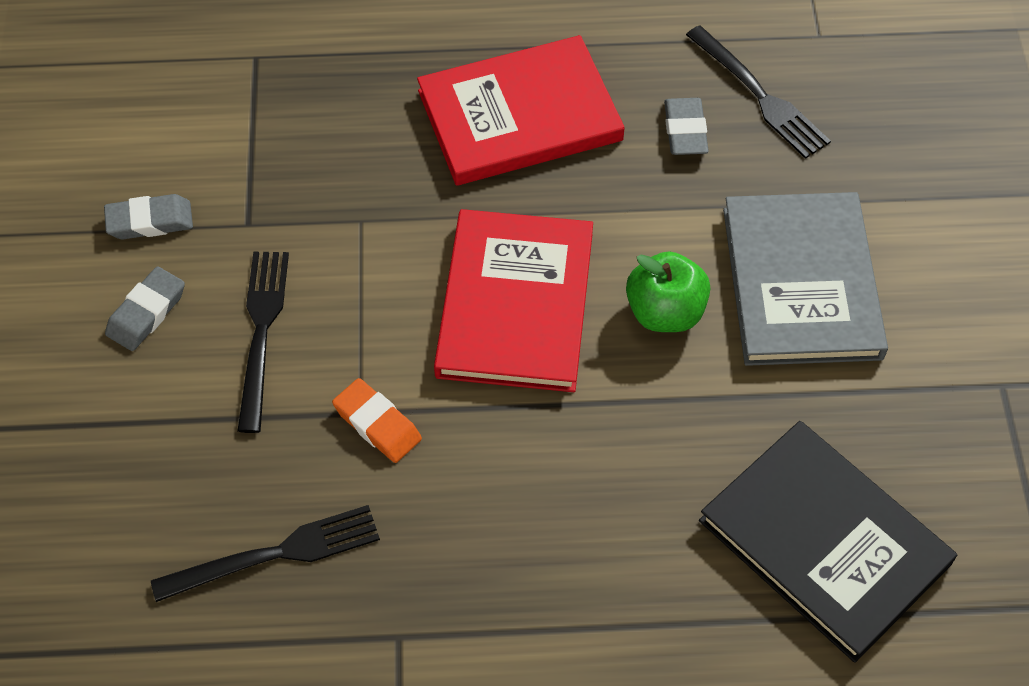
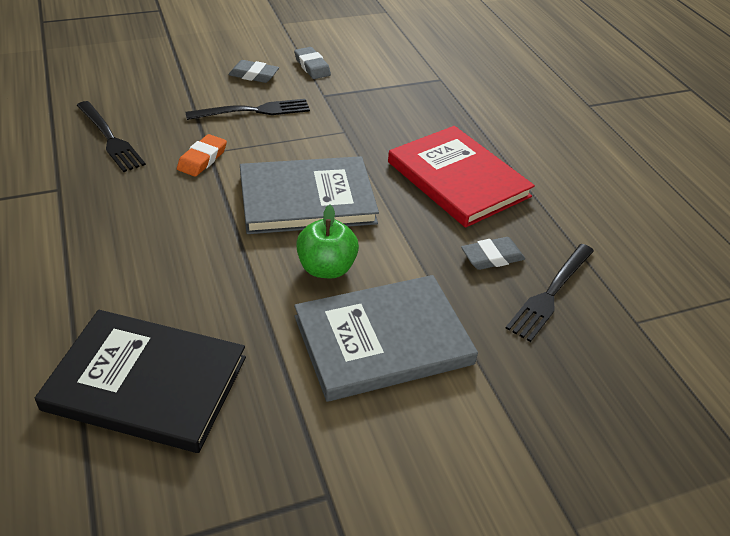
camera: 70 degrees right, 15 degrees down
(515, 304) = (307, 199): red book -> grey book
(824, 542) = (146, 383): black book -> black book turned 75 degrees clockwise

